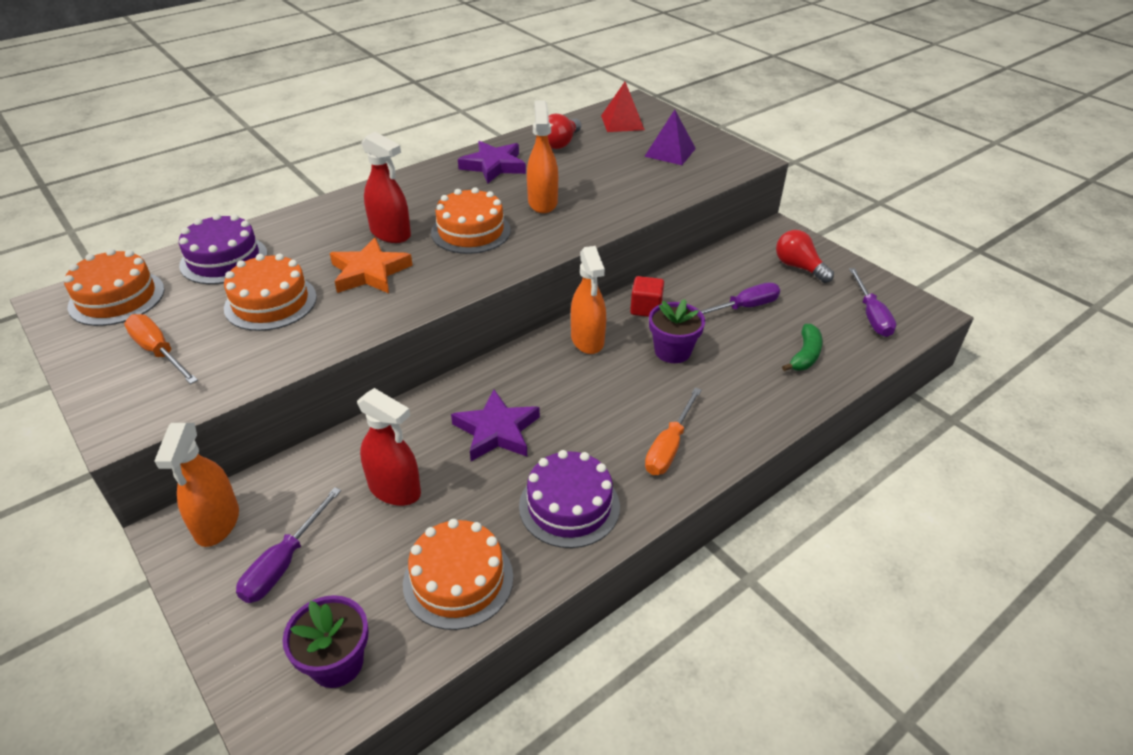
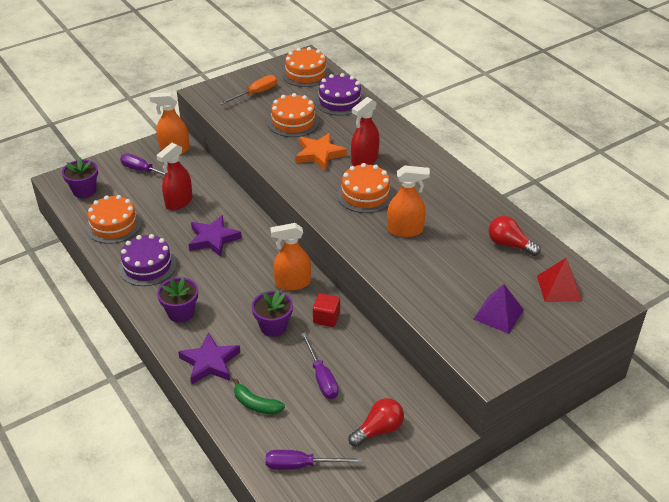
camera: 95 degrees right, 0 degrees up
(494, 166) = (464, 206): purple star -> purple star (210, 362)
(669, 446) = (181, 313): orange screwdriver -> purple flower pot

